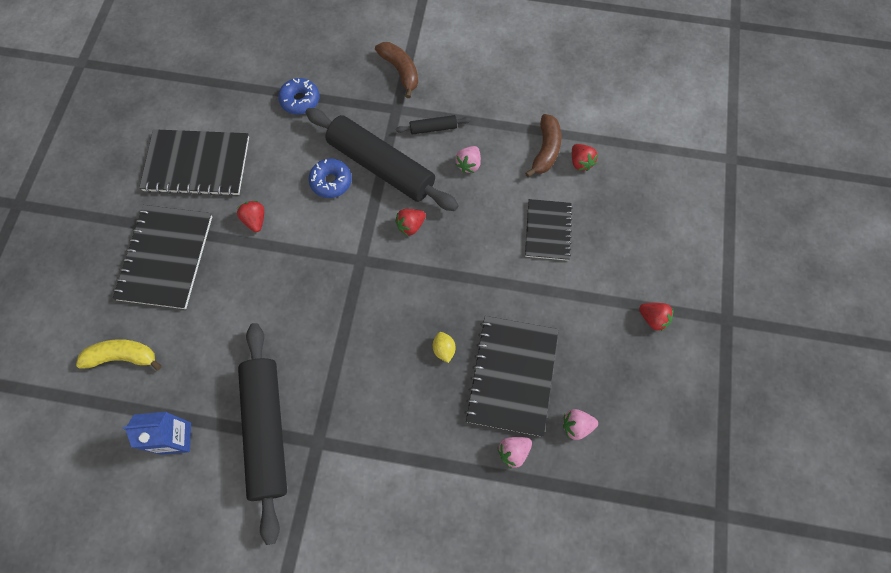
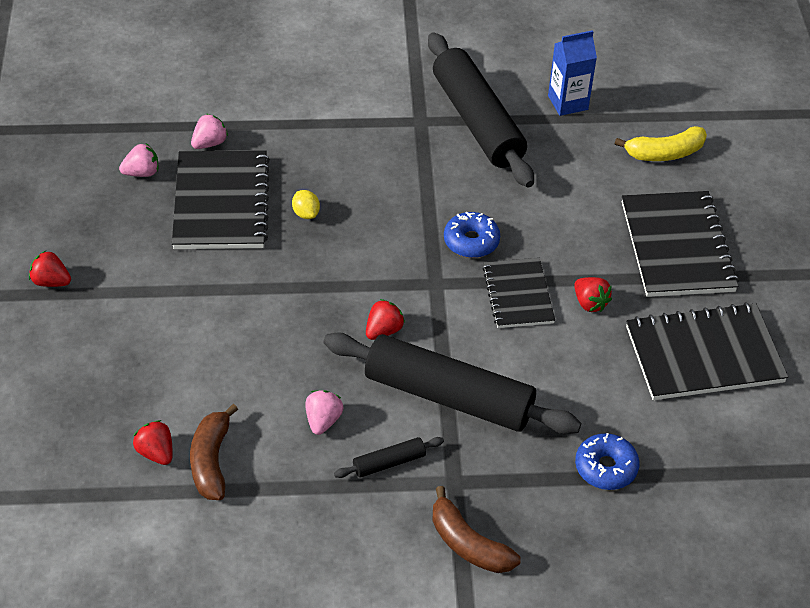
camera: 165 degrees right, 20 degrees down
(331, 181) = (511, 365): blue donut -> blue donut (471, 241)
(547, 230) = (196, 356): black notebook -> black notebook (518, 295)

